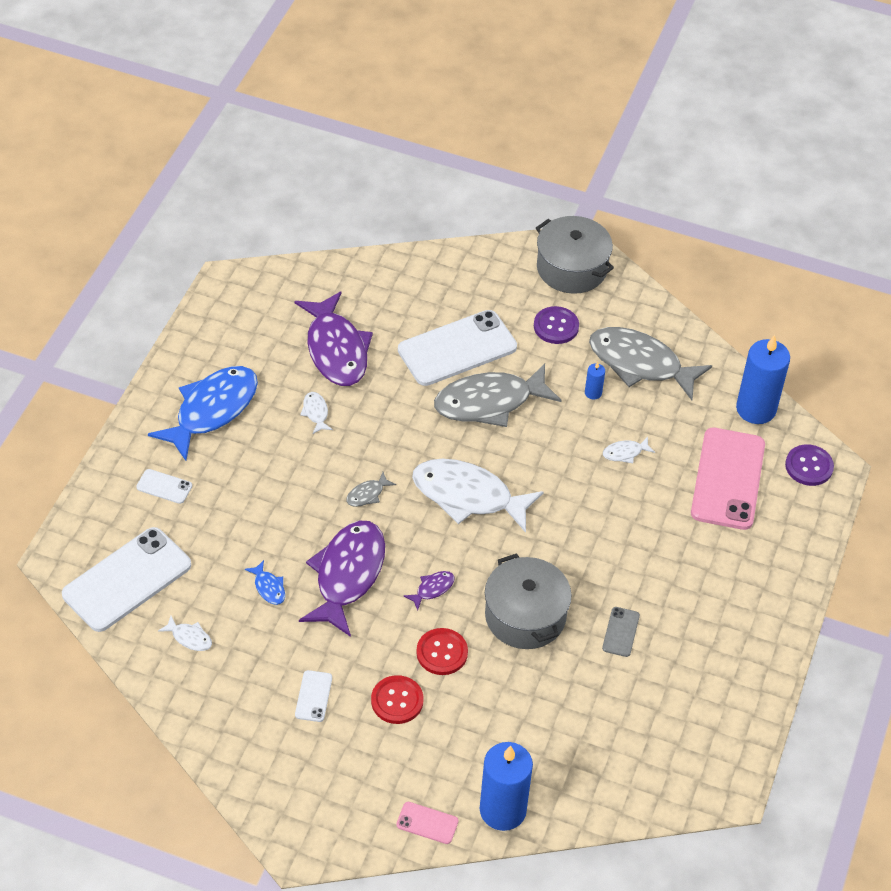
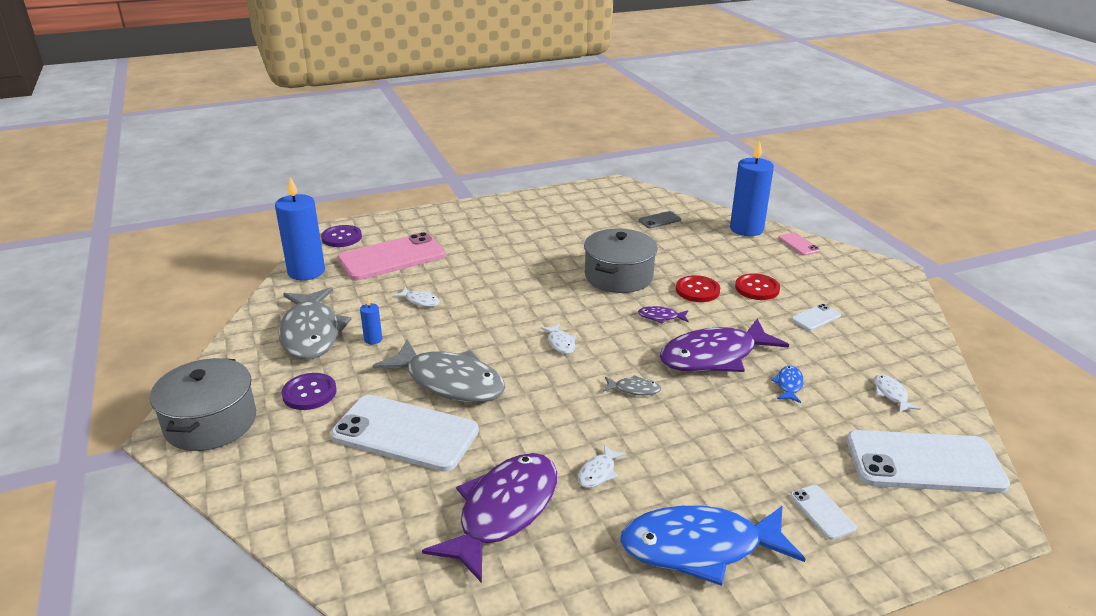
camera: 130 degrees left, 20 degrees down
(468, 496) = (560, 343): white fish -> white fish, size x0.41
(620, 632) = (574, 244): grey phone -> grey phone (659, 220)

